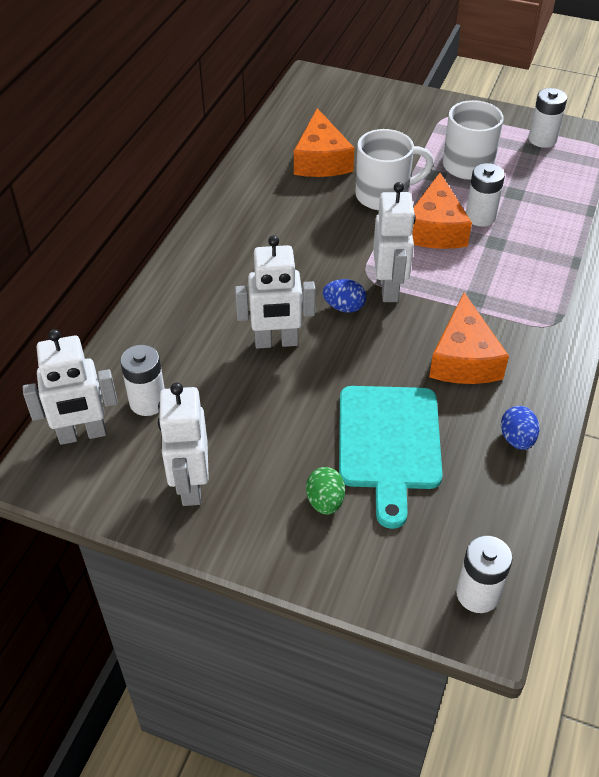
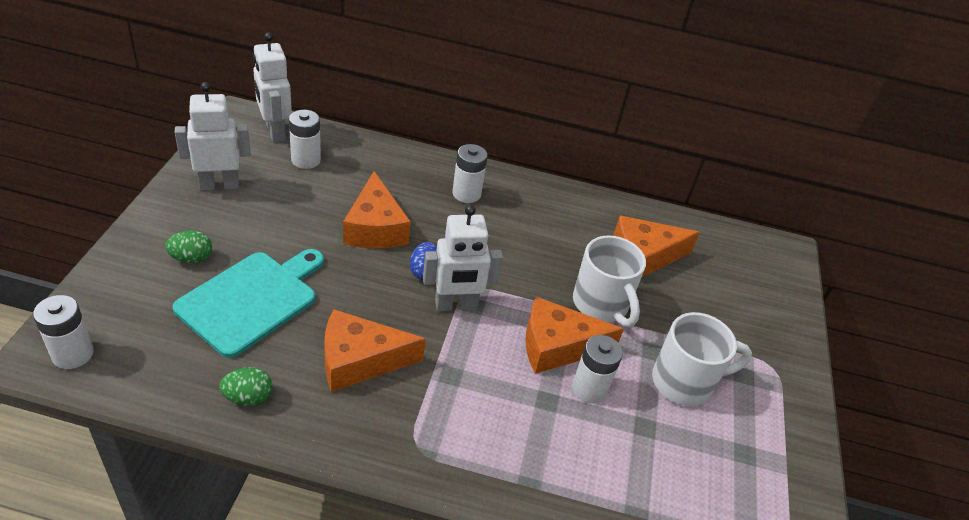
camera: 75 degrees right, 5 degrees down
(276, 342) = (375, 228): white robot -> orange cheese
(389, 443) = (251, 300): turquoise cutting board -> turquoise cutting board turned 135 degrees clockwise
(517, 439) = (248, 397): blue egg -> green egg
(542, 139) = (770, 468): white battery -> white battery (466, 194)

